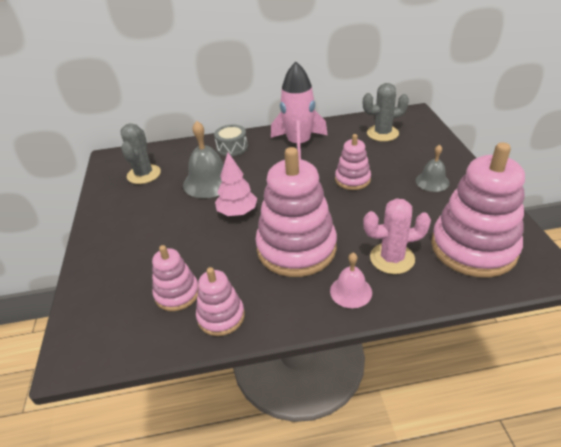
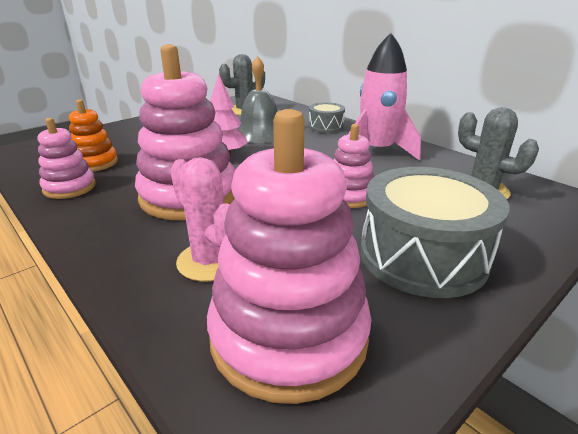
camera: 55 degrees right, 10 degrees down
(177, 293) = (95, 163): pink stacking toy -> orange stacking toy
(351, 291) = (131, 246): pink bell -> none
(432, 181) = (422, 255): grey bell -> grey drum

